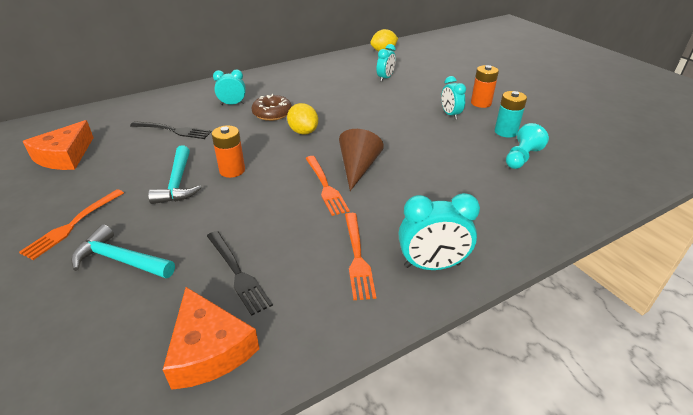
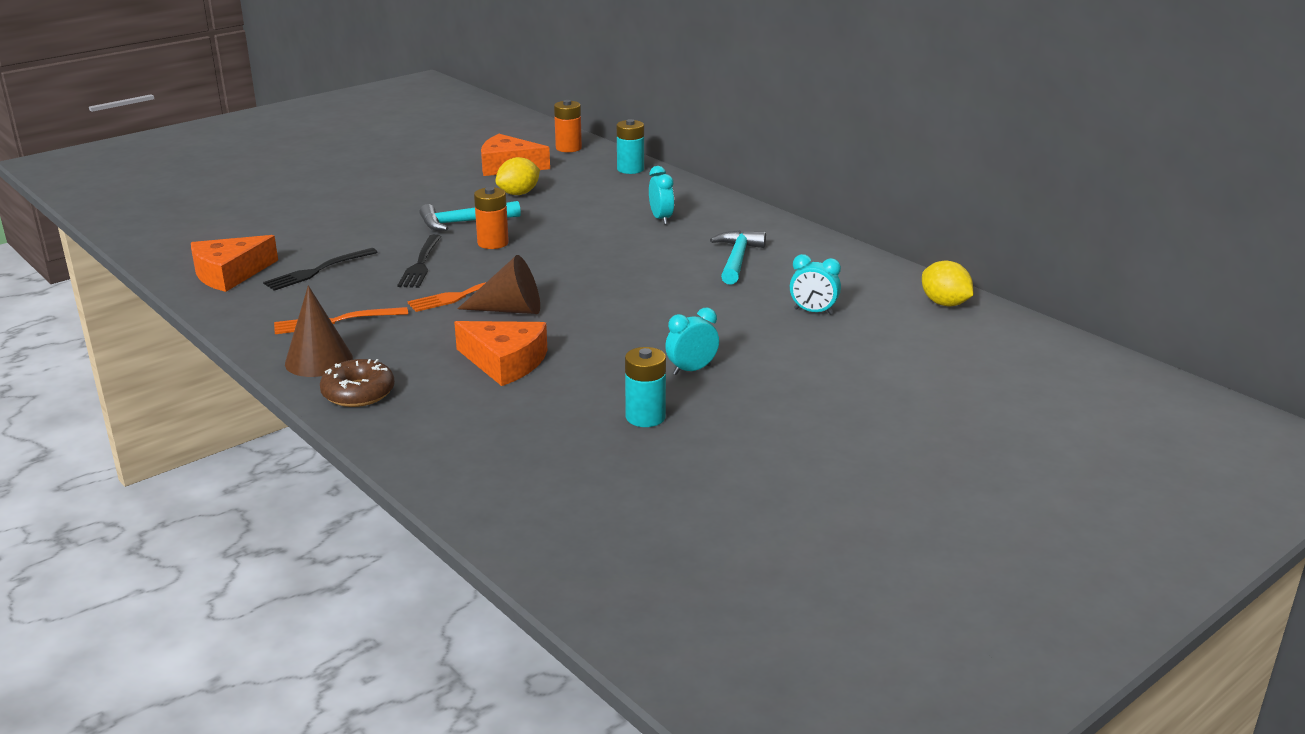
camera: 80 degrees right, 10 degrees down
(73, 225) = (390, 196): orange fork -> none
(120, 260) = (340, 223): turquoise hammer -> turquoise hammer (737, 259)
(130, 106) = (630, 169): none -> turquoise battery
(173, 130) = (577, 200): black fork -> black fork (421, 264)
(272, 113) = (643, 245): brown donut -> brown donut (358, 393)
(303, 132) = (596, 269): yellow lemon -> yellow lemon (518, 193)
(432, 265) = (318, 360): turquoise clock -> brown cone
(439, 173) = (505, 362): none -> orange cheese
(481, 103) = (751, 398): orange battery -> orange battery (568, 148)
(521, 157) = (562, 427): turquoise pawn -> none

